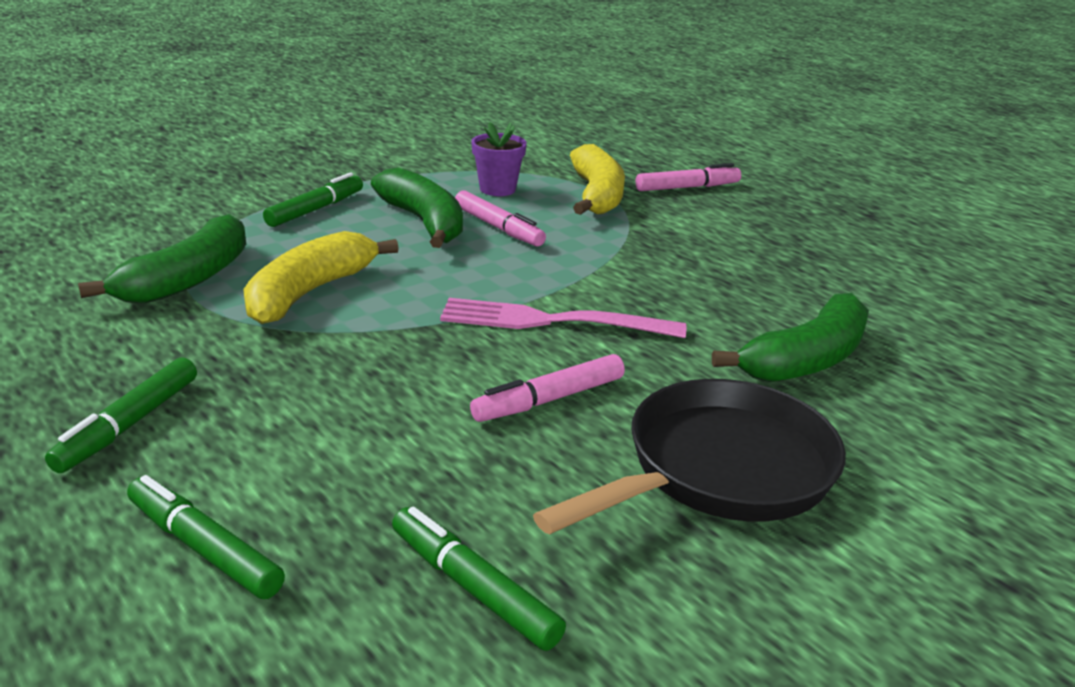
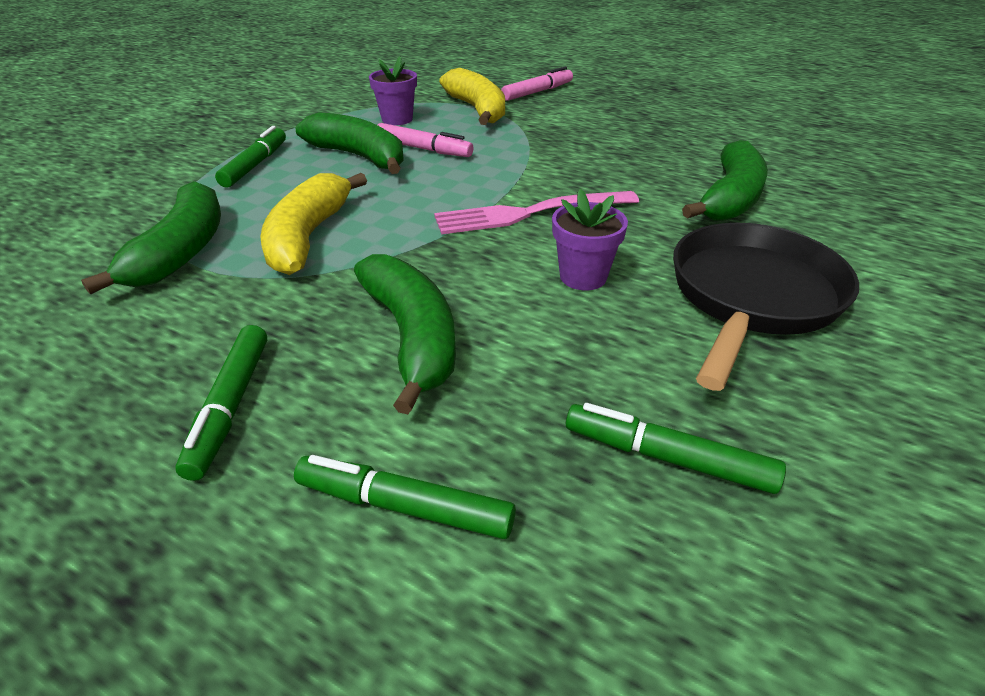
camera: 20 degrees left, 10 degrees up
(328, 411) = (412, 337): none -> green banana
(549, 400) = (583, 277): pink marker -> purple flower pot

